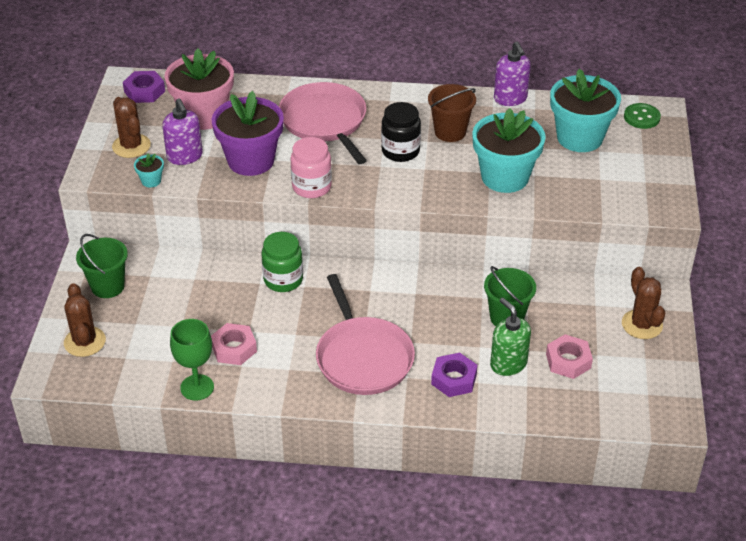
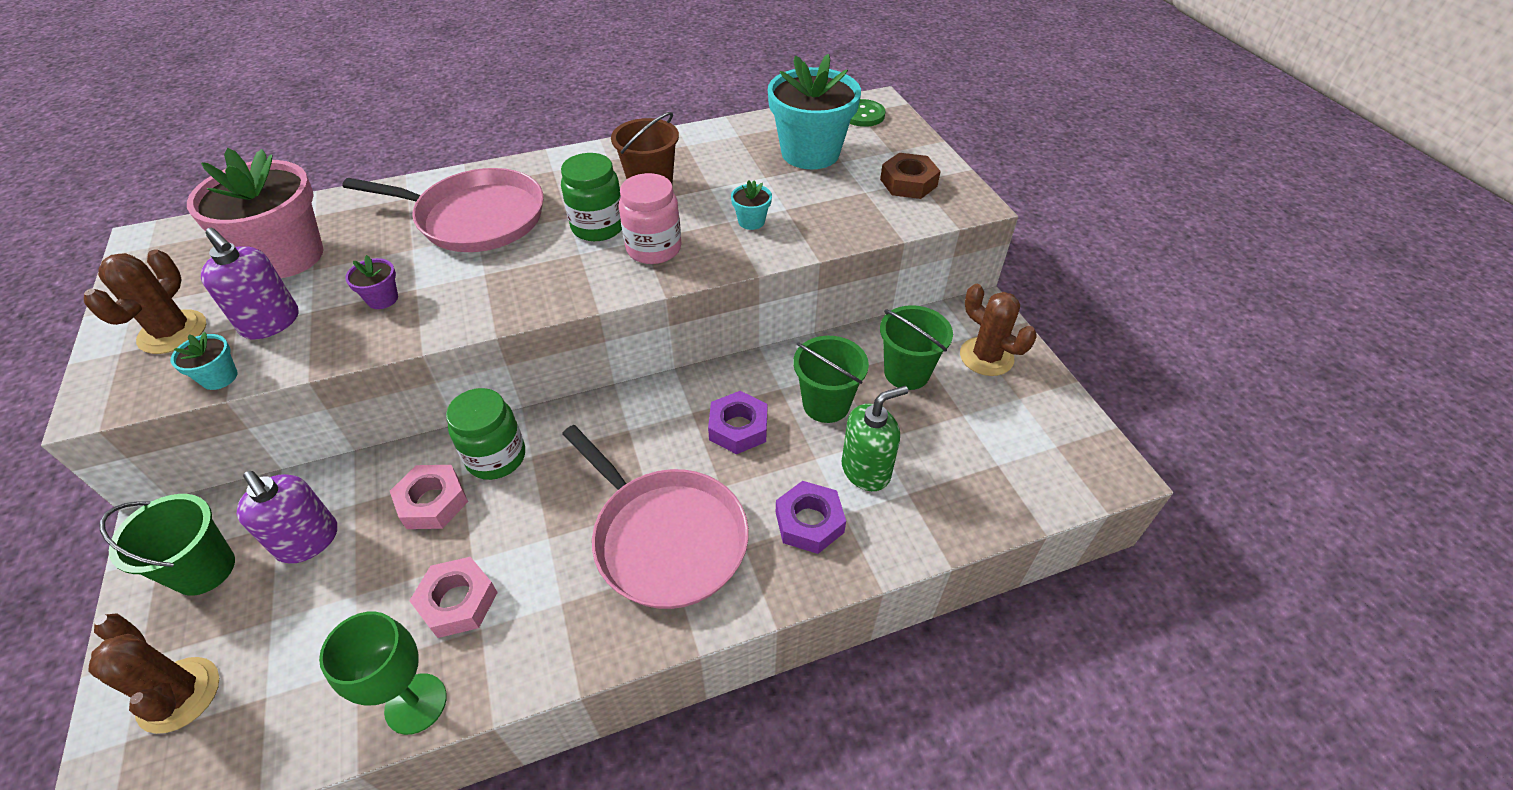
camera: 25 degrees left, 5 degrees up
(131, 146) = (173, 332): brown cactus -> brown cactus turned 60 degrees clockwise
(144, 91) = (181, 247): purple nut -> purple nut (738, 428)
(251, 160) = (382, 299): purple flower pot -> purple flower pot, size x0.41
(311, 187) = (492, 310): pink jar -> pink jar (654, 249)
(325, 122) = (475, 218): pink pan -> pink pan turned 150 degrees clockwise
(400, 151) = (598, 227): black jar -> green jar
(505, 177) = (751, 221): turquoise flower pot -> turquoise flower pot, size x0.41
(508, 364) = (866, 470): green soap dispenser -> green soap dispenser turned 120 degrees clockwise
(510, 98) = (703, 132): purple soap dispenser -> purple soap dispenser (308, 541)
(568, 361) = (936, 437): pink nut -> pink nut (432, 502)
(576, 316) = (906, 373): none -> green bucket
(637, 181) = (908, 183): none -> brown nut

